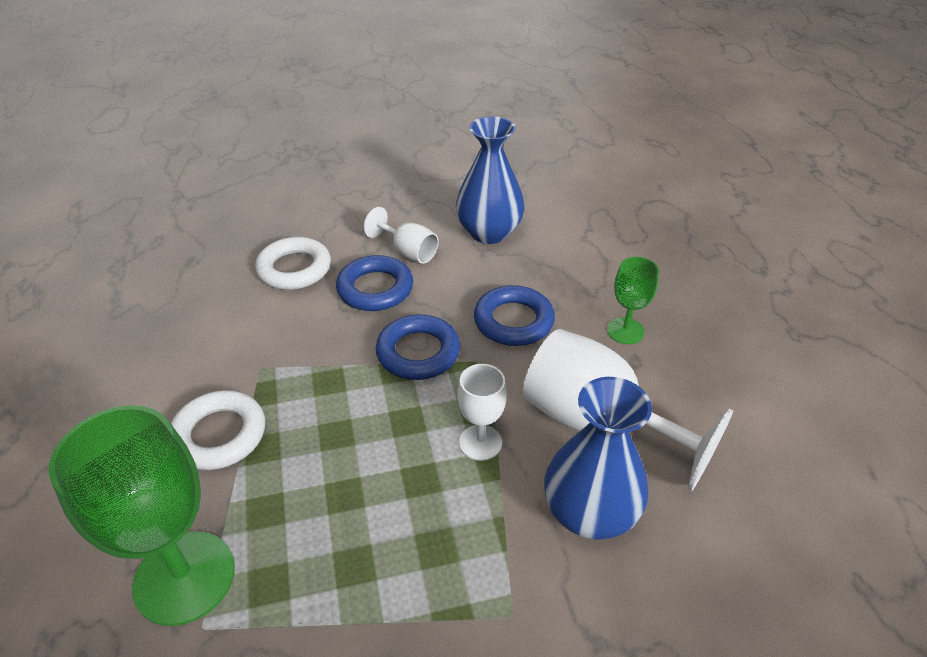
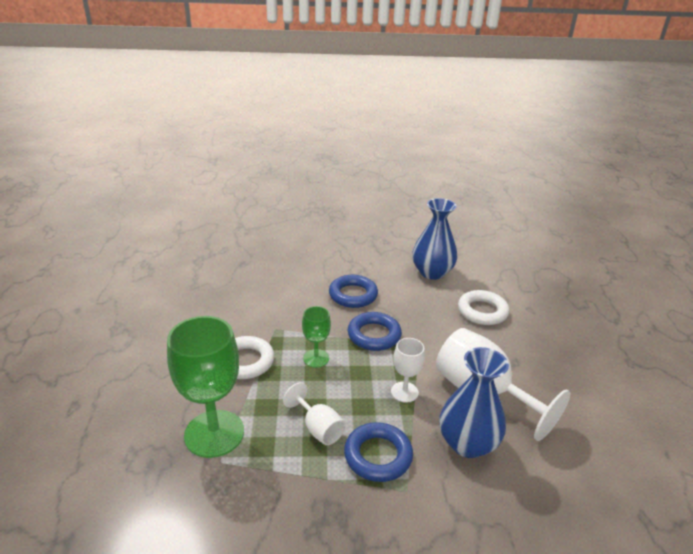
camera: 10 degrees right, 10 degrees down
(294, 269) = (304, 276): white ring -> white ring (482, 311)
(408, 252) = (377, 277): white goblet -> white goblet (318, 428)
(513, 321) = (438, 326): blue ring -> blue ring (378, 456)
(625, 331) = (512, 343): green goblet -> green goblet (316, 358)

